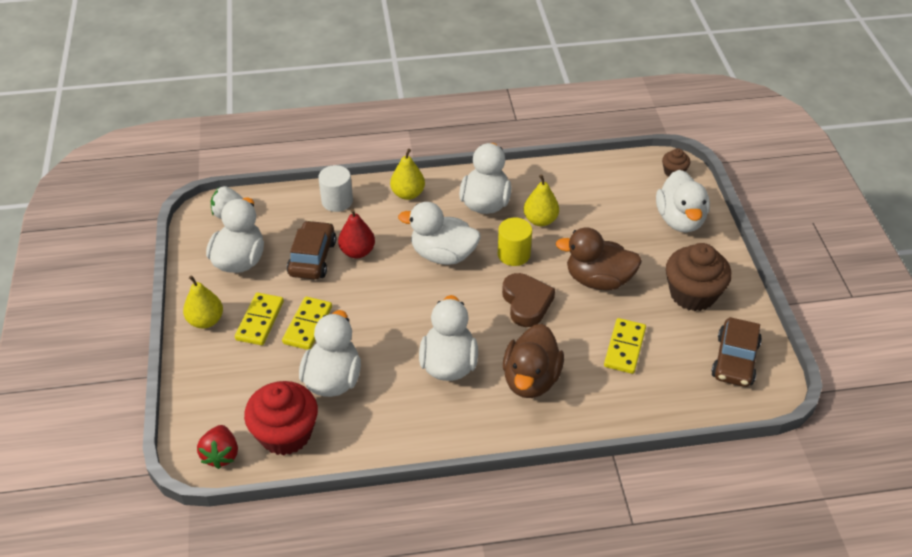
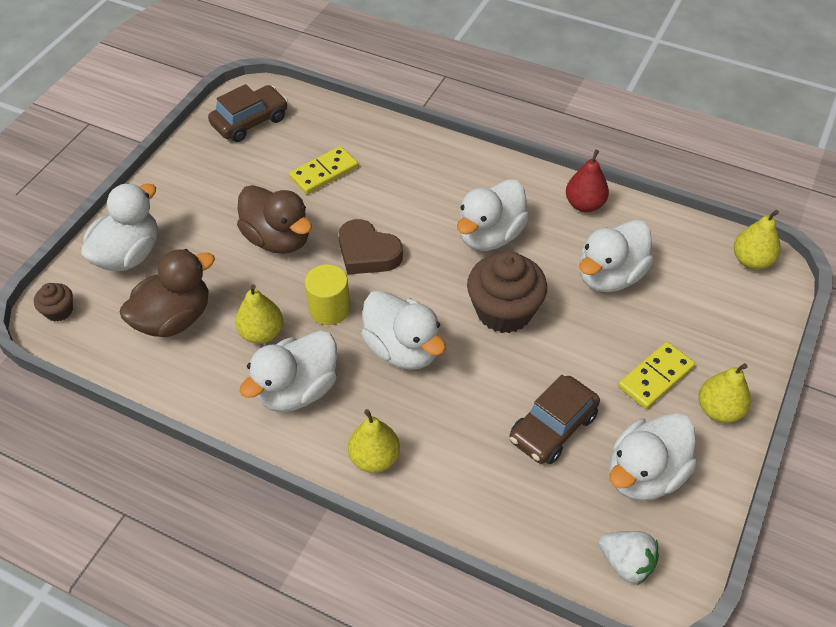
camera: 145 degrees left, 5 degrees up
(221, 455) = (751, 261): red strawberry -> yellow pear
(285, 434) = (682, 250): red cupcake -> none
(307, 325) = (605, 345): yellow domino -> none
(337, 201) = (470, 500): white cylinder -> none
(357, 252) = (495, 406): red pear -> red pear (584, 204)
(526, 303) = (367, 253): brown heart -> brown heart turned 75 degrees counterclockwise
(531, 379) = (429, 188): brown duck -> brown duck (174, 319)
(692, 294) = (213, 184): brown cupcake -> brown cupcake (504, 311)

